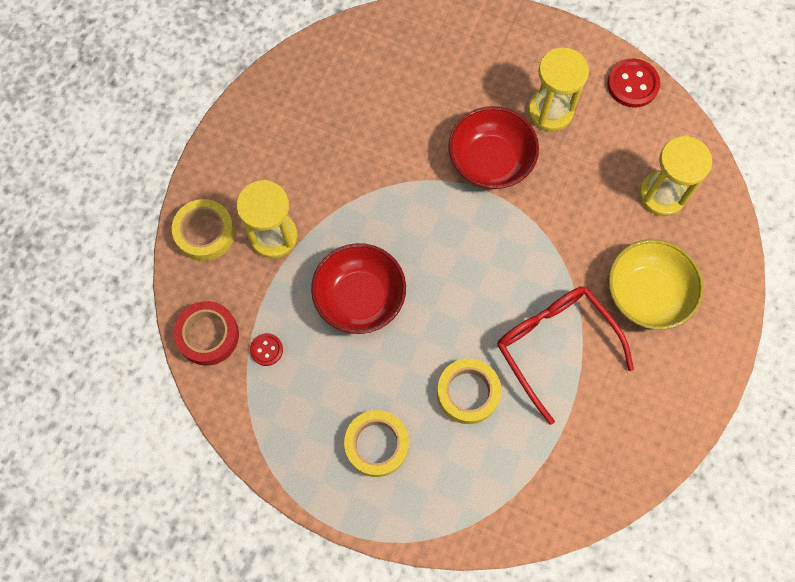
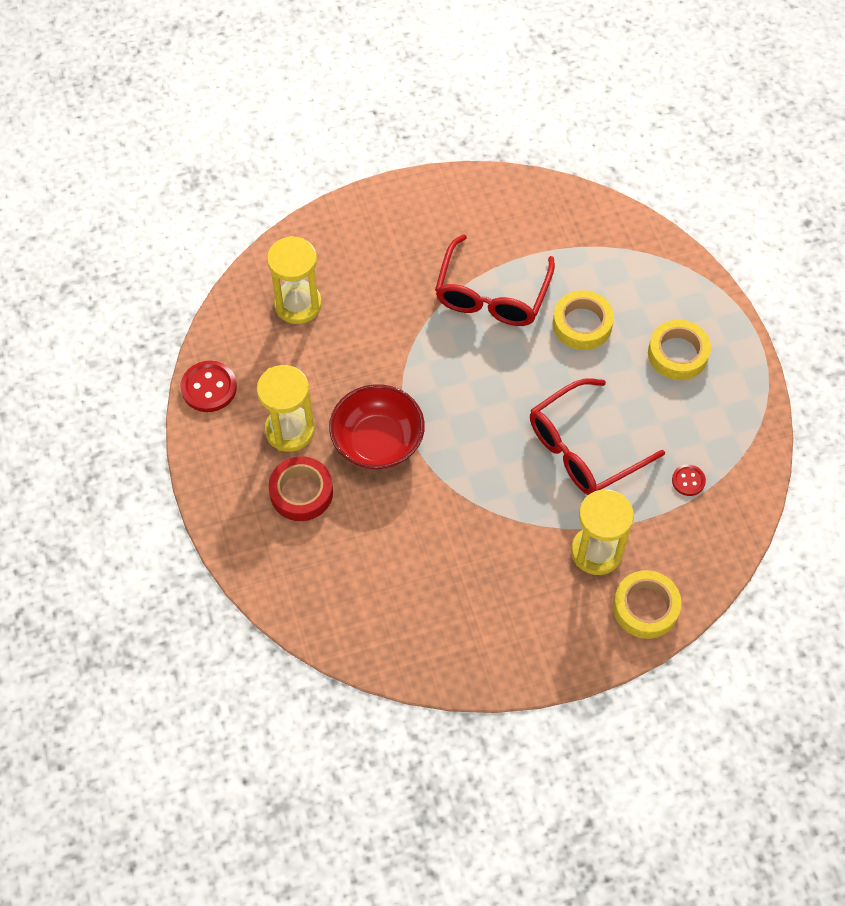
camera: 130 degrees left, 10 degrees down
(208, 335) = (720, 532): red tape -> red tape (301, 492)
(360, 298) = (583, 448): red bowl -> red glasses
(647, 294) = (393, 264): yellow bowl -> none

